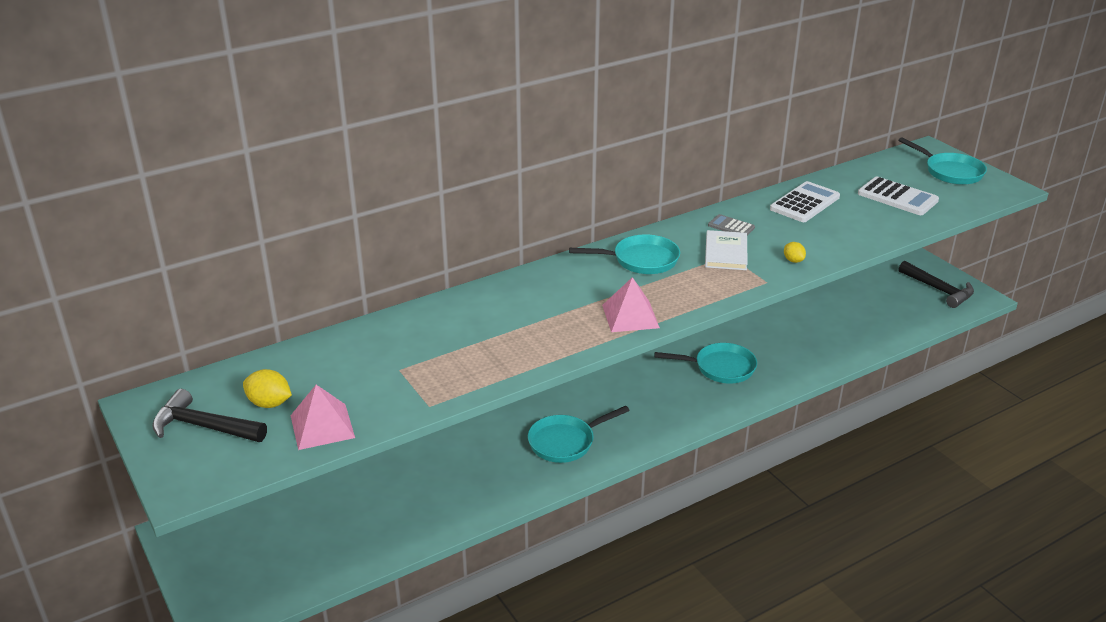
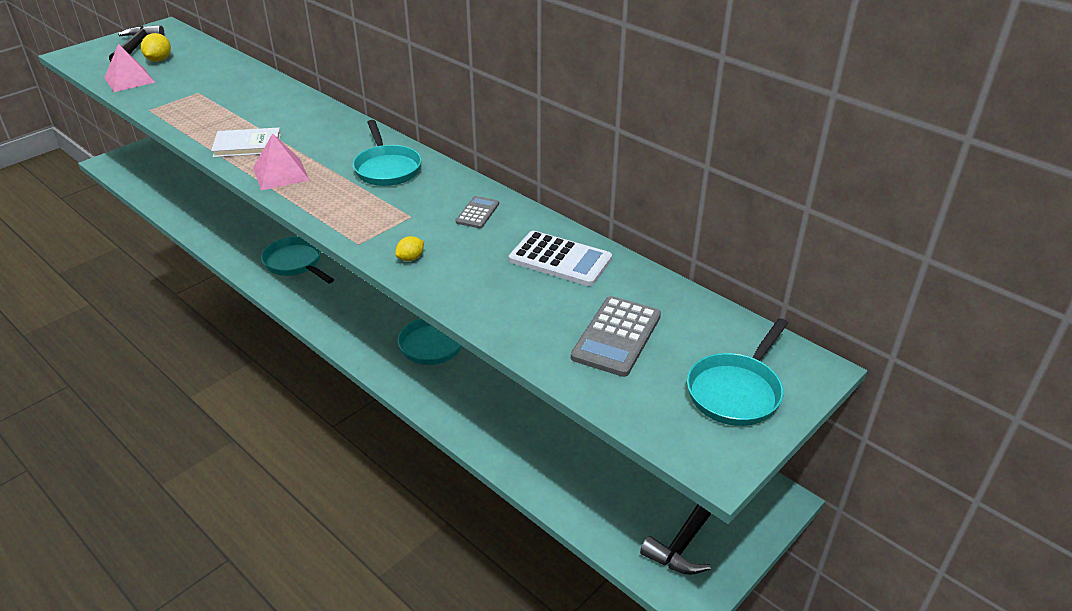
camera: 75 degrees right, 5 degrees up
(725, 253) = (416, 214): white book -> white book (247, 145)
(897, 197) = (616, 336): white calculator -> grey calculator

